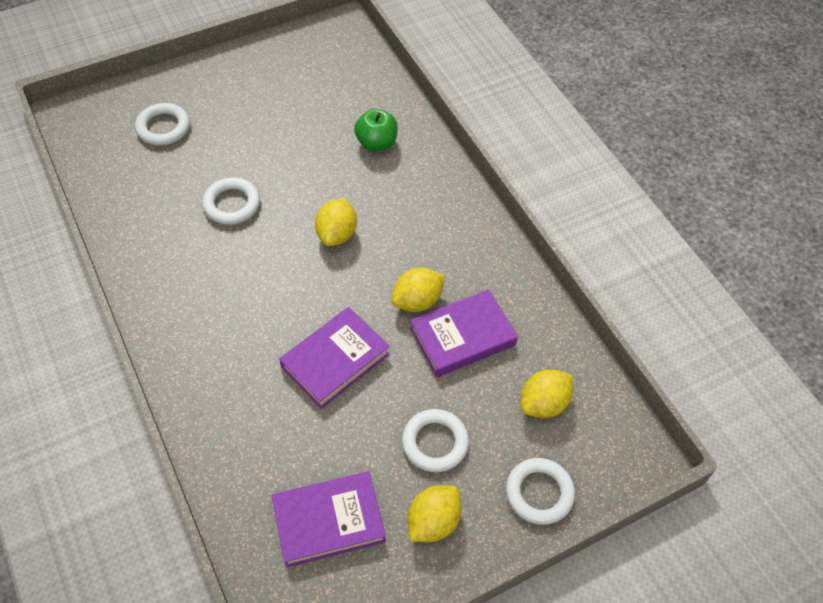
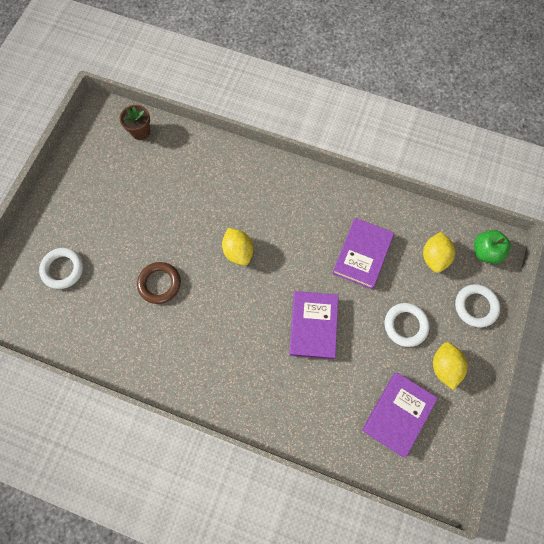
camera: 40 degrees left, 15 degrees up
(232, 204) = (159, 284): white ring -> brown ring
(360, 66) = (140, 132): none -> brown flower pot
(376, 143) = (202, 176): green apple -> green apple (485, 252)
(417, 301) = (320, 254): yellow lemon -> none

